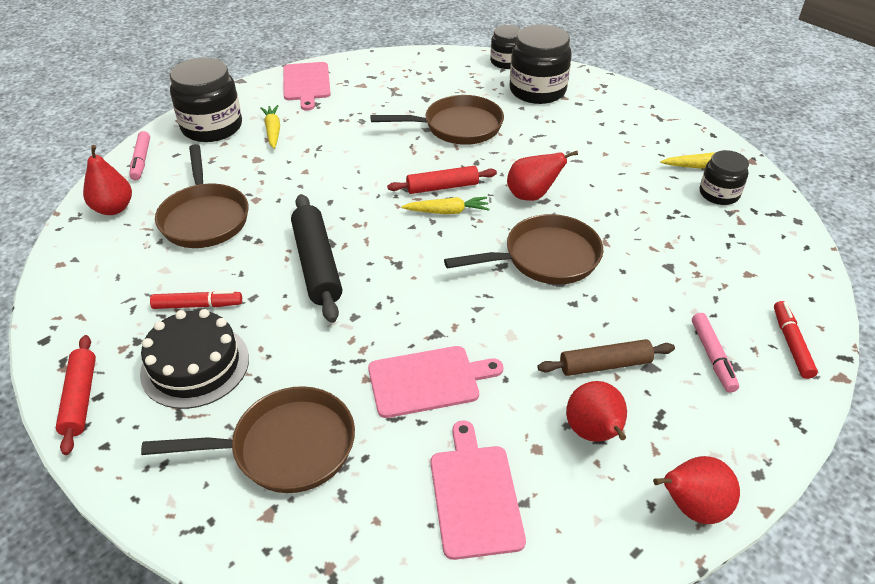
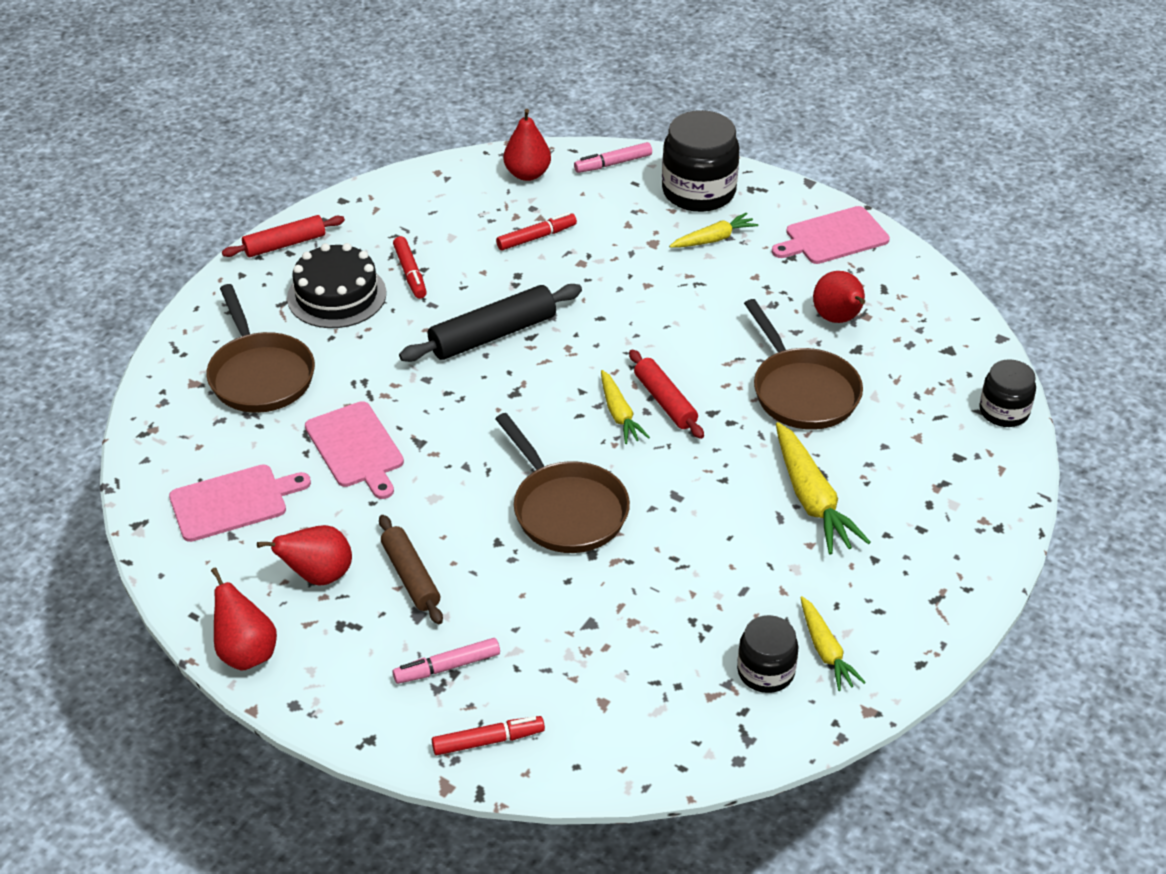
camera: 75 degrees right, 0 degrees up
(204, 218) = (536, 237): brown pan -> red marker
(532, 195) = (681, 483): red pear -> red pear (838, 319)
(537, 91) = (939, 456): black jar -> none
(563, 144) = (811, 499): none -> yellow carrot

